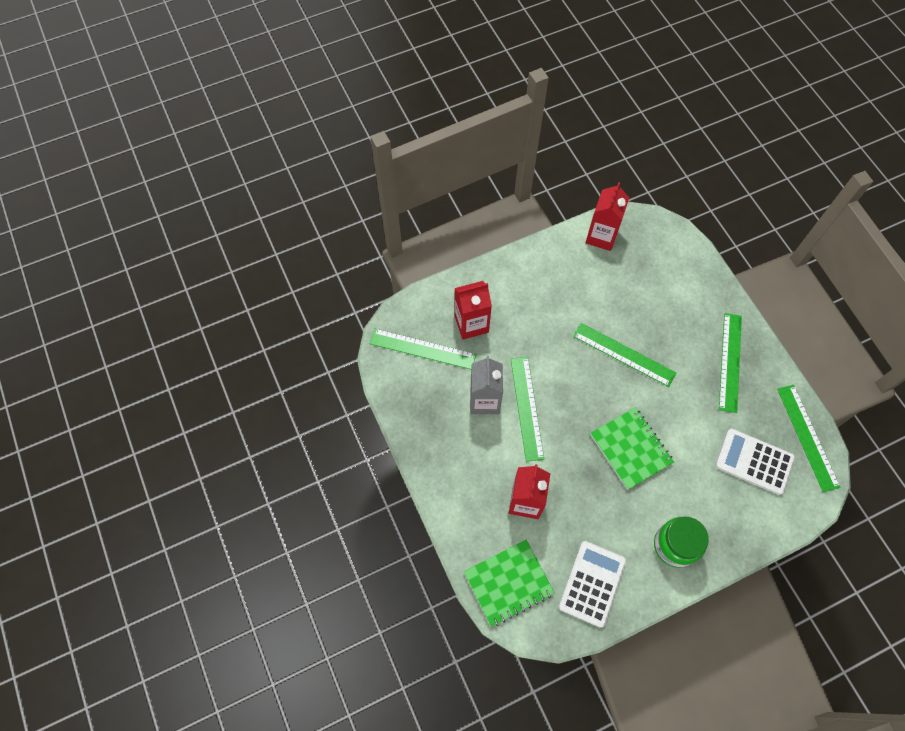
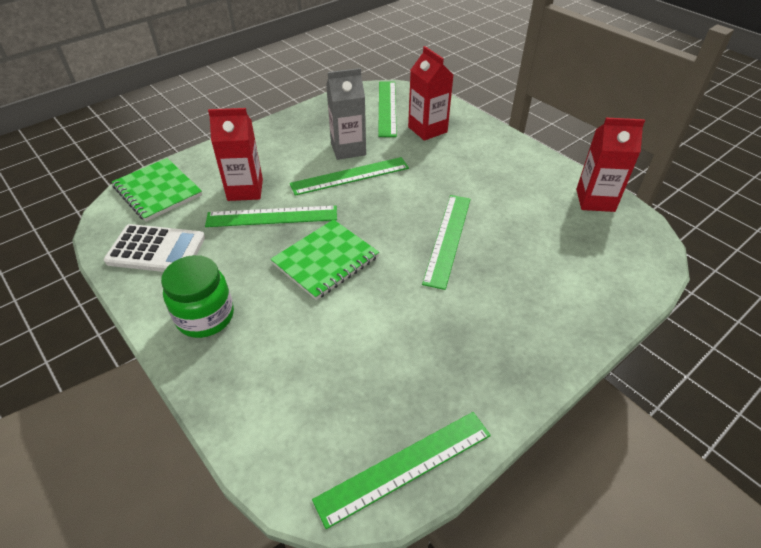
camera: 75 degrees right, 20 degrees down
(730, 362) = (490, 346): green ruler -> green ruler (272, 216)
(754, 461) = (341, 393): white calculator -> none

